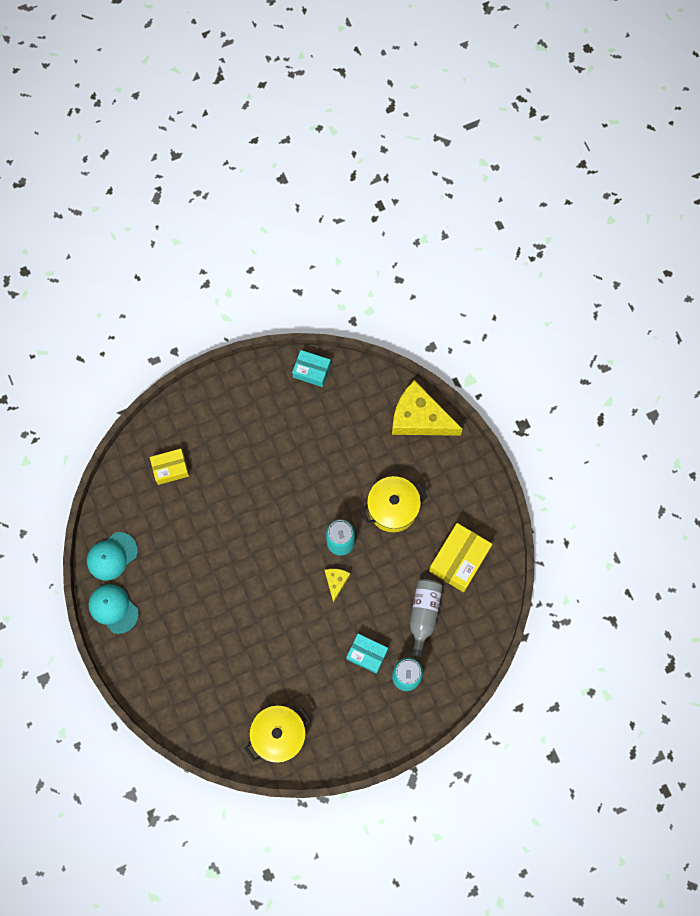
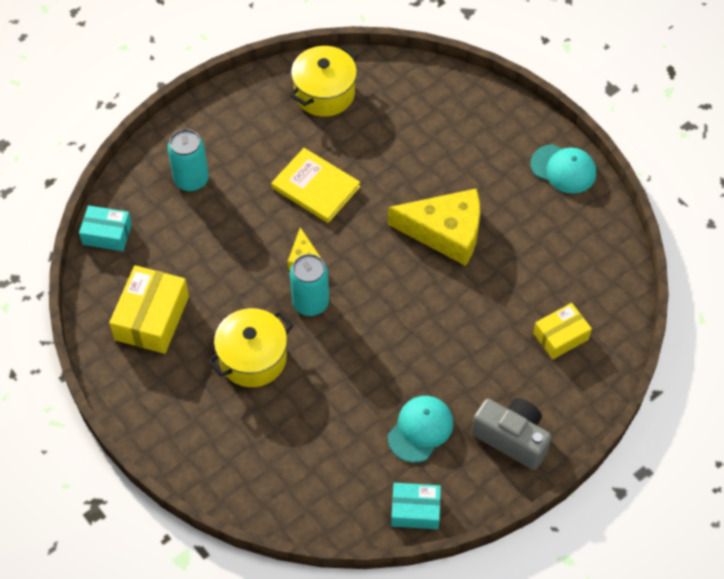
camera: 165 degrees right, 15 degrees down
(112, 556) = (590, 221): turquoise cap -> turquoise cap (420, 429)
(232, 403) = (512, 438): none -> grey camera
(310, 643) = (315, 187): none -> yellow book
(367, 654) = (244, 191): turquoise box -> turquoise box (107, 234)
(419, 418) = (244, 483): yellow cheese -> yellow cheese (445, 232)
(424, 614) = (184, 248): grey bottle -> none

